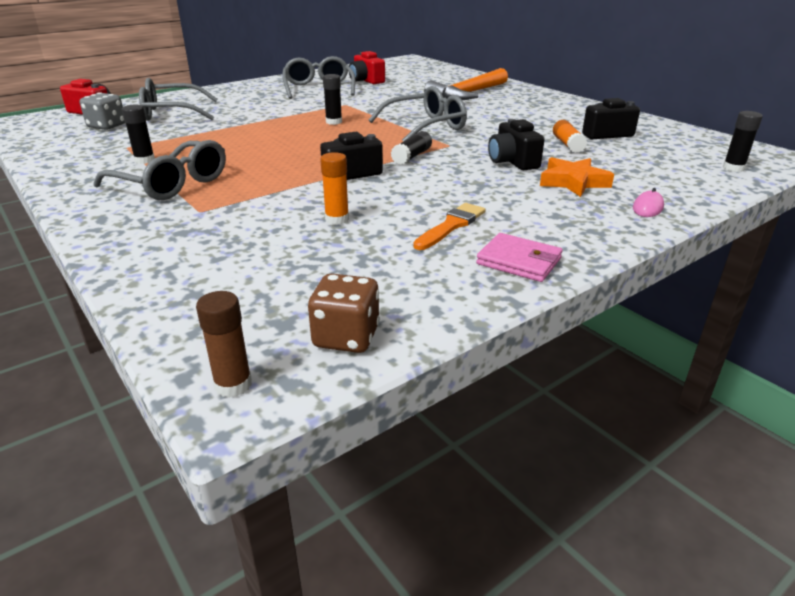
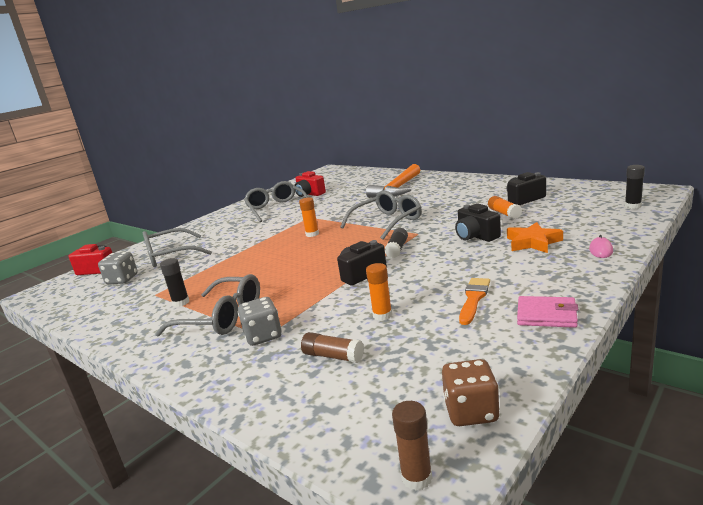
camera: 10 degrees left, 10 degrees down
(197, 211) = (263, 336): none -> grey dice
(251, 247) = (333, 356): none -> brown glue stick
(334, 122) = (312, 234): black glue stick -> orange glue stick

